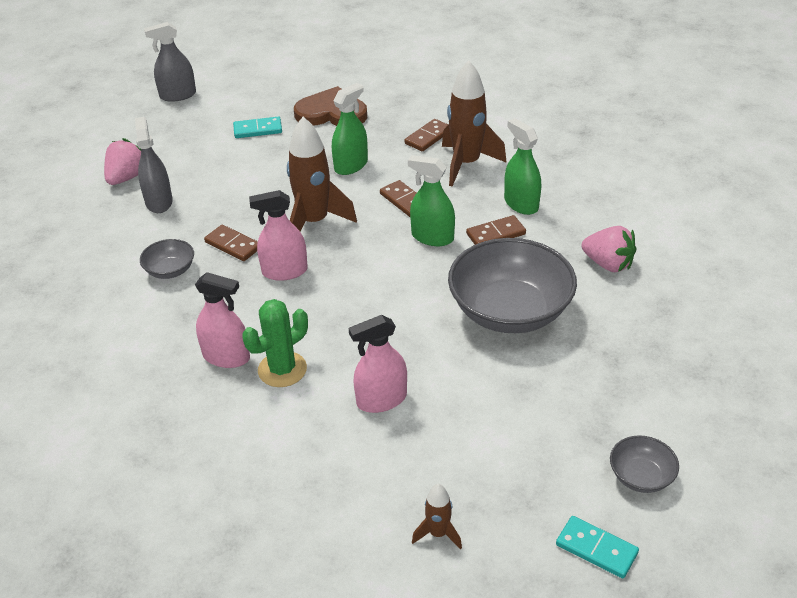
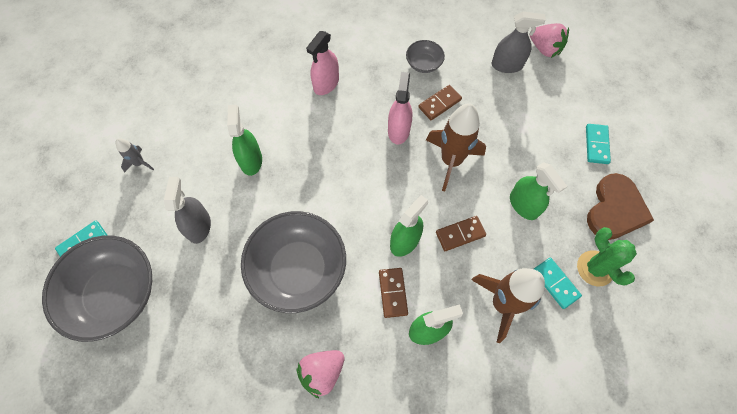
camera: 105 degrees right, 25 degrees up
(178, 95) = (665, 94): grey spray bottle -> grey spray bottle (199, 226)
(282, 369) = (302, 111): green cactus -> green cactus (595, 268)
(381, 400) = (251, 160): pink spray bottle -> green spray bottle
(428, 137) = (555, 283): brown domino -> turquoise domino
(438, 533) = (139, 163): brown rocket -> grey rocket
(641, 476) = (115, 294): grey bowl -> grey bowl, size x2.19

